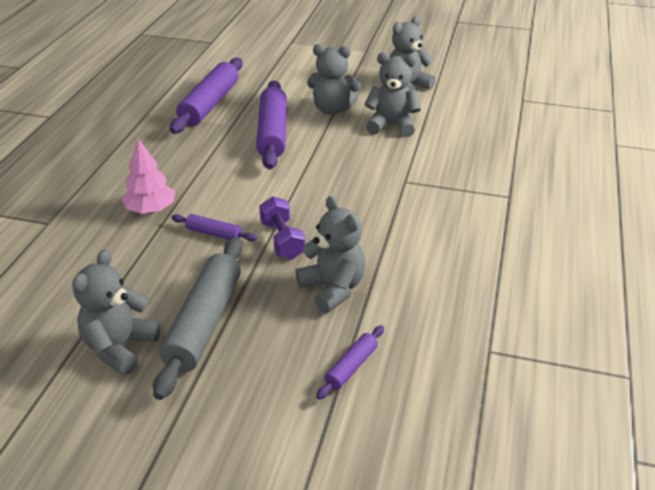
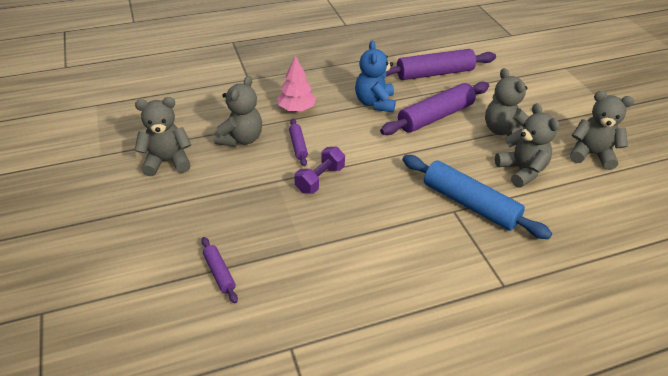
camera: 55 degrees right, 5 degrees up
(204, 323) = (211, 184): grey rolling pin -> none
(208, 157) = (375, 103): none -> blue teddy bear
(333, 289) = (290, 228): grey teddy bear -> grey teddy bear (241, 139)
(351, 367) = (219, 273): purple rolling pin -> purple rolling pin turned 60 degrees clockwise
(404, 169) = (470, 204): none -> blue rolling pin

